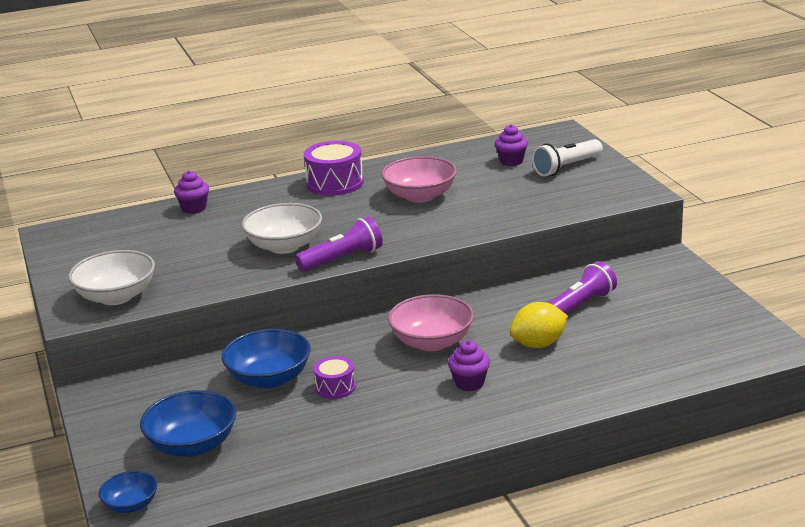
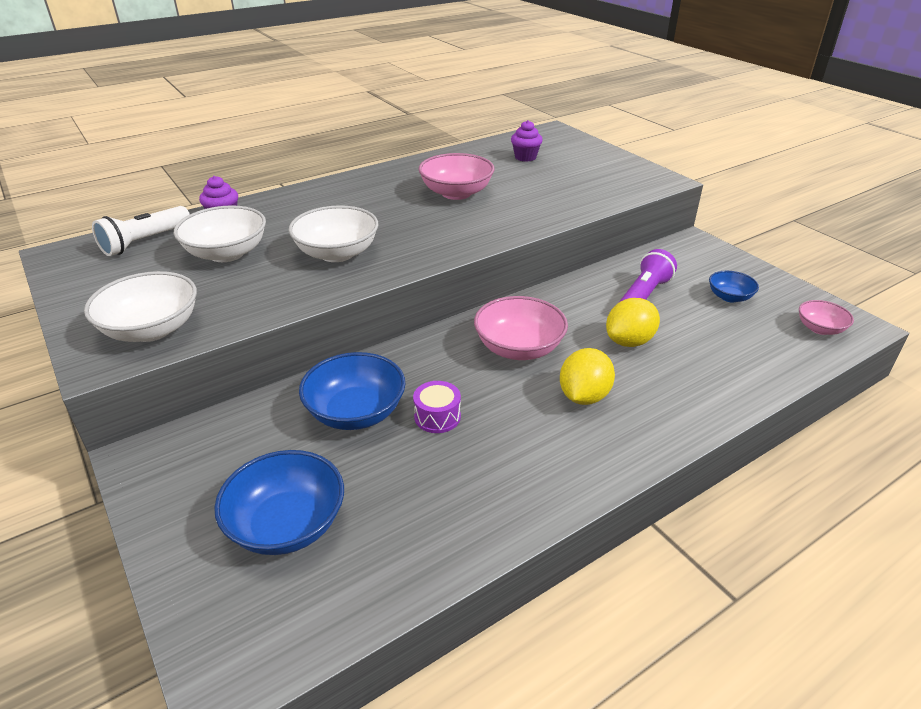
camera: 15 degrees left, 10 degrees up
(131, 505) = (222, 646): blue bowl -> blue bowl (729, 297)
(189, 240) = (227, 253): none -> white bowl
(335, 183) = (365, 185): purple drum -> none
(342, 259) = (407, 264): purple flashlight -> none
(469, 383) = (583, 396): purple cupcake -> yellow lemon
(566, 167) = (579, 160): white flashlight -> white flashlight (145, 242)
(737, 347) = (820, 328): none -> pink bowl

